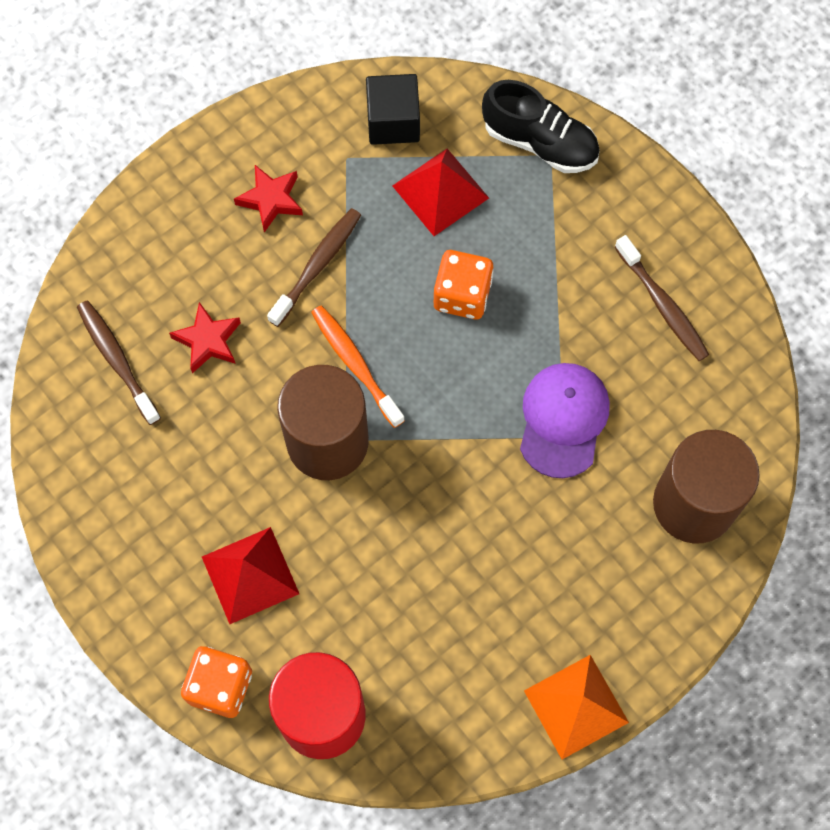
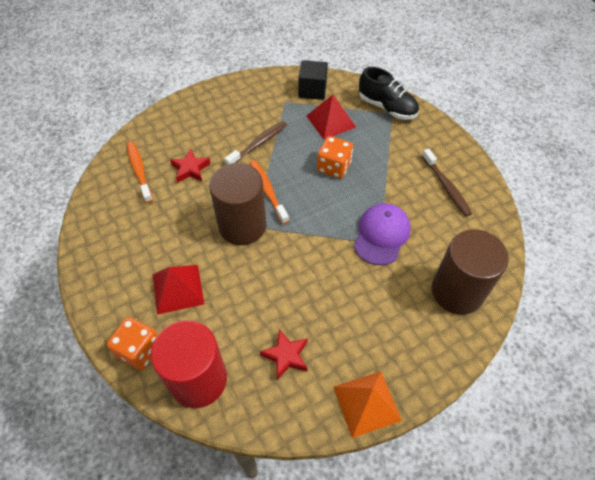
camera: 10 degrees right, 15 degrees down
(117, 360) = (139, 171): brown toothbrush -> orange toothbrush
(271, 200) = (242, 113): red star -> red star (286, 356)

